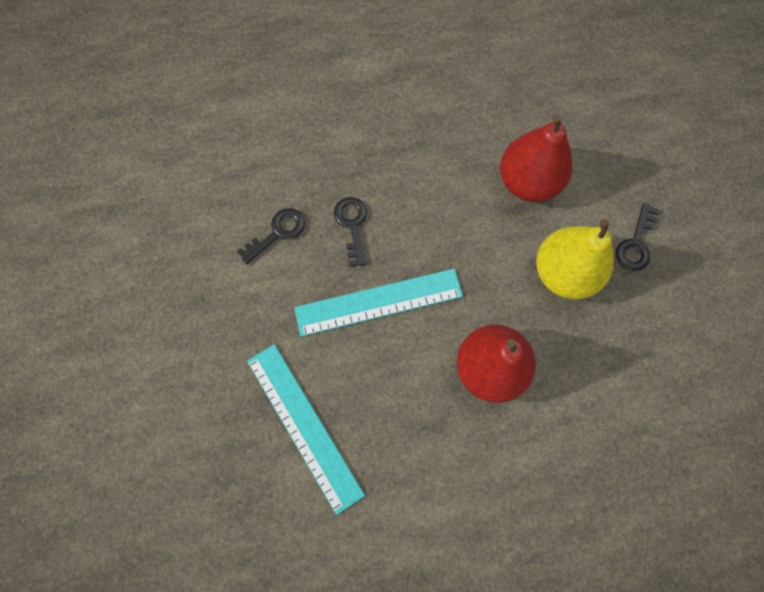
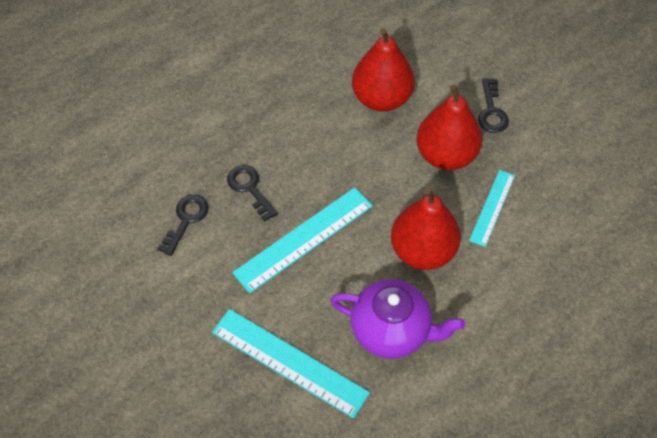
camera: 25 degrees left, 15 degrees down
(417, 440) = (392, 331): none -> purple teapot
(563, 272) = (446, 155): yellow pear -> red pear
(584, 352) = (492, 207): none -> turquoise ruler

